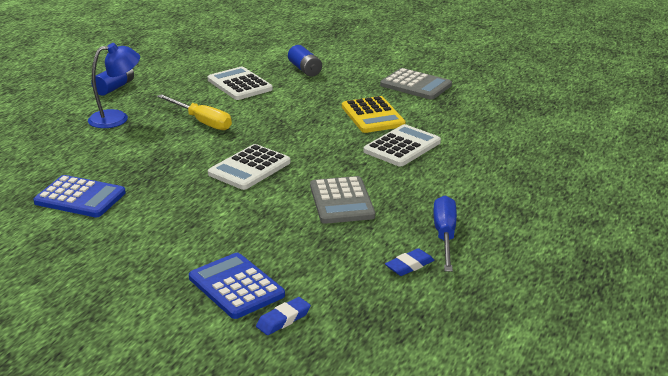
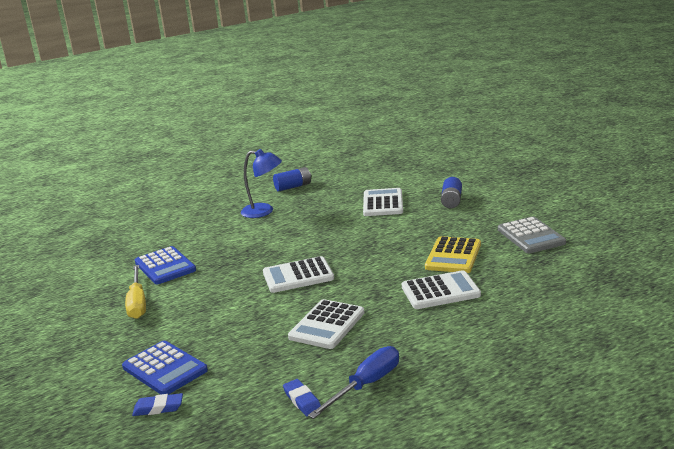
camera: 40 degrees right, 5 degrees down
(202, 121) = (315, 228): yellow screwdriver -> yellow screwdriver (137, 303)
(236, 286) = (165, 369): blue calculator -> blue calculator turned 135 degrees clockwise
(341, 201) = (327, 325): grey calculator -> white calculator
(409, 265) = (302, 401): blue eraser -> blue eraser turned 60 degrees clockwise

